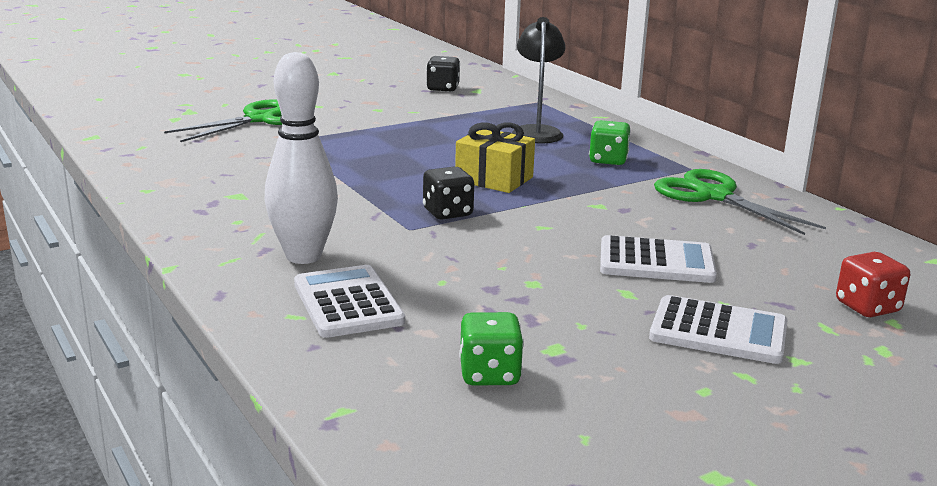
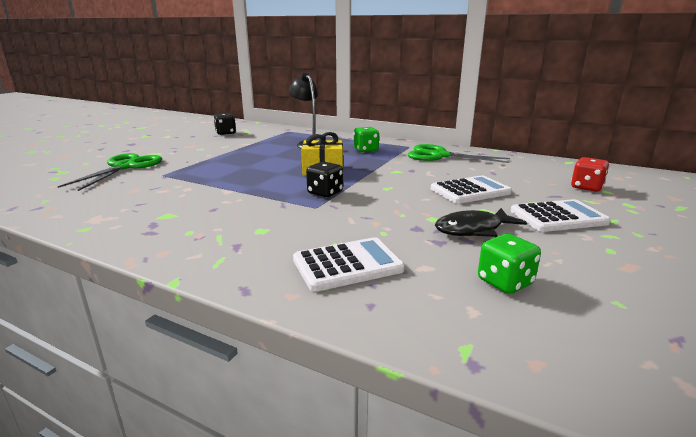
camera: 30 degrees left, 0 degrees up
(303, 256) = (272, 242): white bowling pin -> none
(347, 303) = (347, 265): white calculator -> white calculator turned 120 degrees clockwise
(561, 311) = (473, 229): none -> black fish

